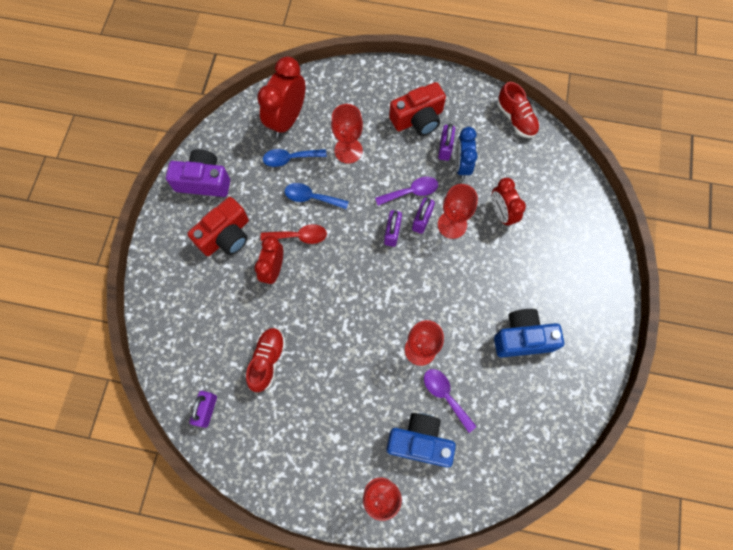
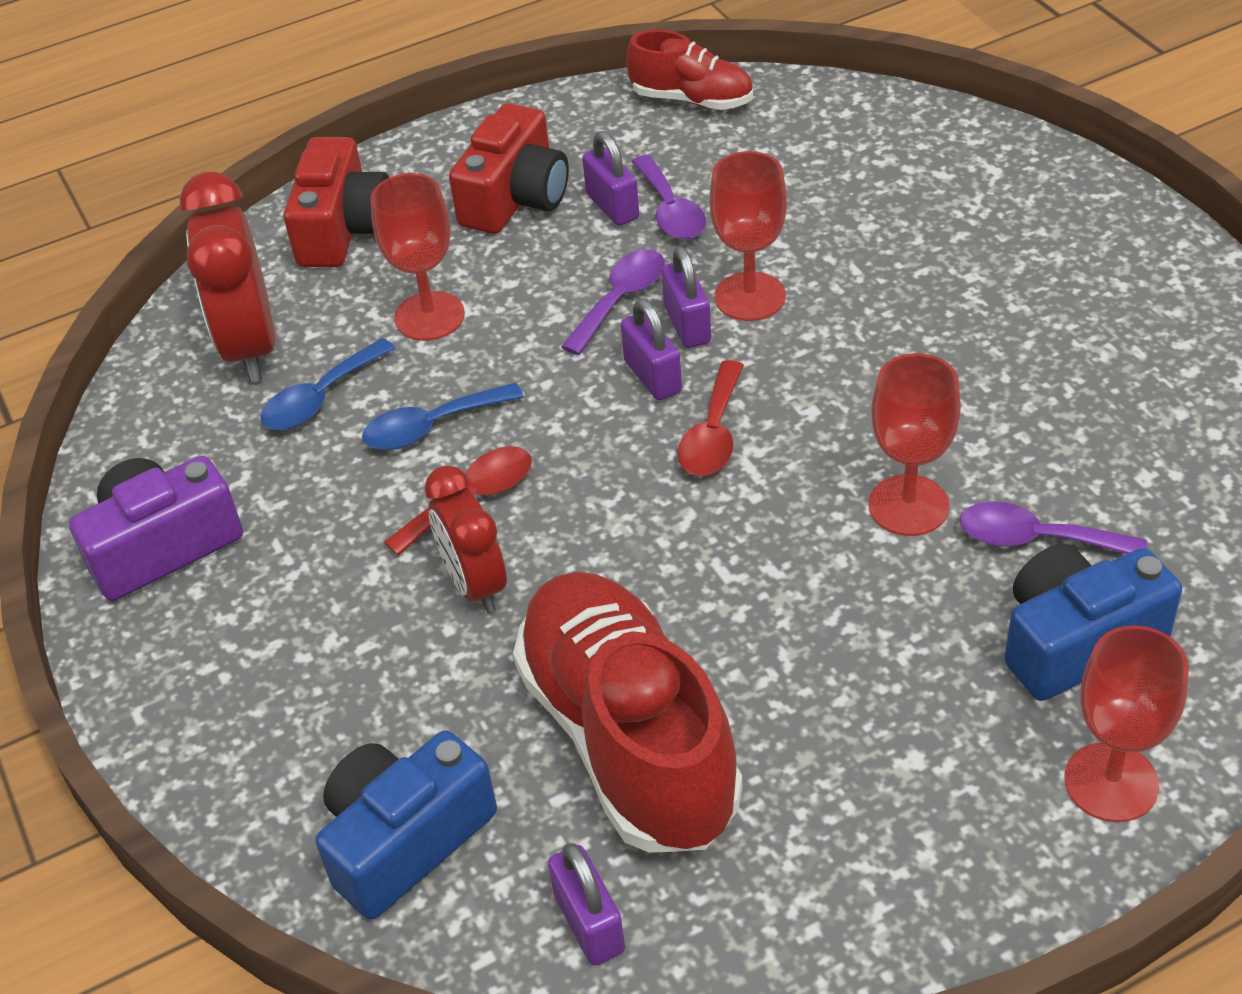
camera: 35 degrees left, 25 degrees down
(226, 236) = (309, 600): red camera -> red camera (344, 229)
(267, 360) = (628, 738): red shoe -> red shoe, size x1.91
(389, 271) = (713, 434): none -> red spoon
(461, 165) = (670, 211): blue clock -> purple spoon
(501, 213) = (818, 229): red clock -> none
(522, 338) = (1063, 365): blue camera -> blue camera (405, 840)

